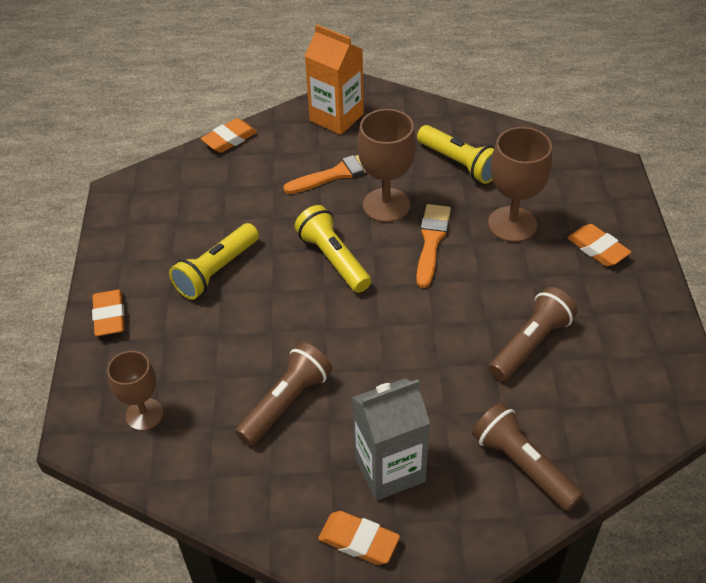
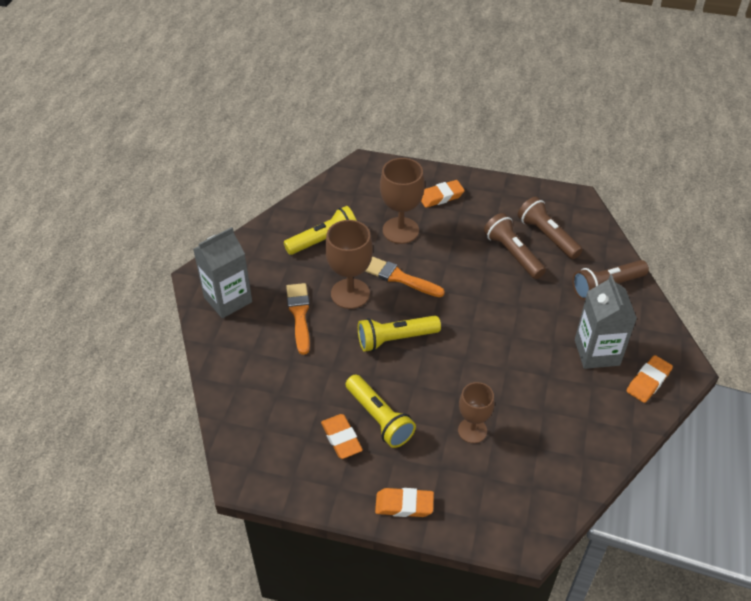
camera: 75 degrees left, 0 degrees up
(144, 414) = (517, 492): brown goblet -> brown goblet (472, 430)
(229, 139) = (216, 380): orange eraser -> orange eraser (341, 439)
(286, 403) = (528, 398): brown flashlight -> brown flashlight (547, 236)
(336, 117) = (228, 299): orange carton -> grey carton

